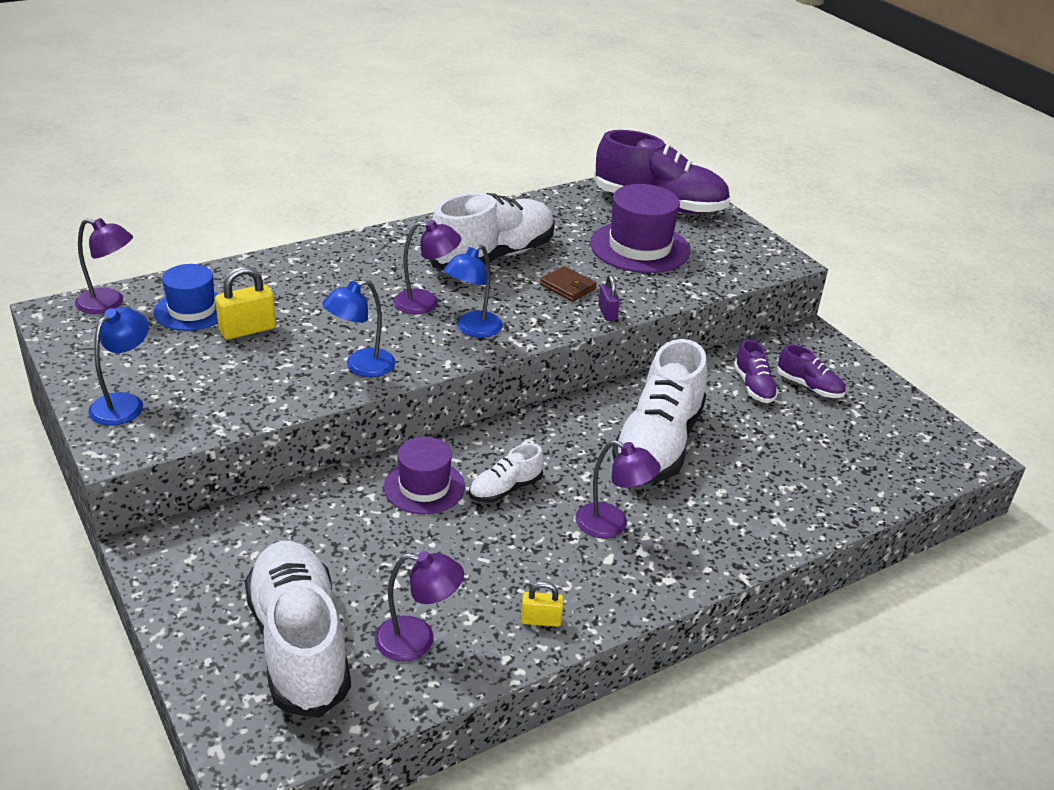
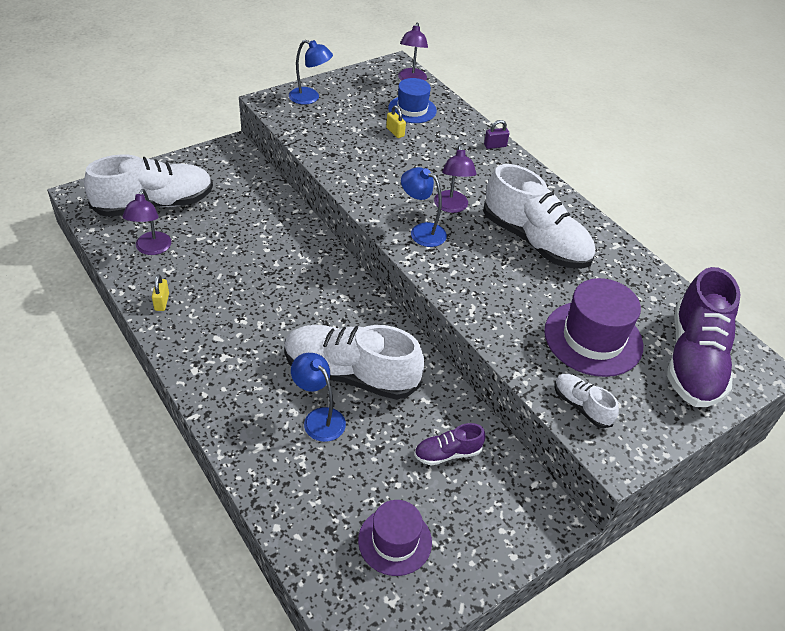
camera: 85 degrees right, 10 degrees up
(247, 330) = (395, 132): yellow padlock -> yellow padlock, size x0.62
(361, 367) = (362, 181): blue lamp -> blue lamp (319, 418)
(424, 487) = (289, 246): purple hat -> purple hat (395, 541)
(505, 489) = (289, 285): white shoe -> white shoe (581, 406)
(568, 287) = (502, 286): brown wallet -> none
(607, 313) = (467, 309): purple padlock -> purple padlock (495, 145)
(611, 525) = (252, 341): purple lamp -> none
(809, 386) = (458, 501): purple shoe -> none

